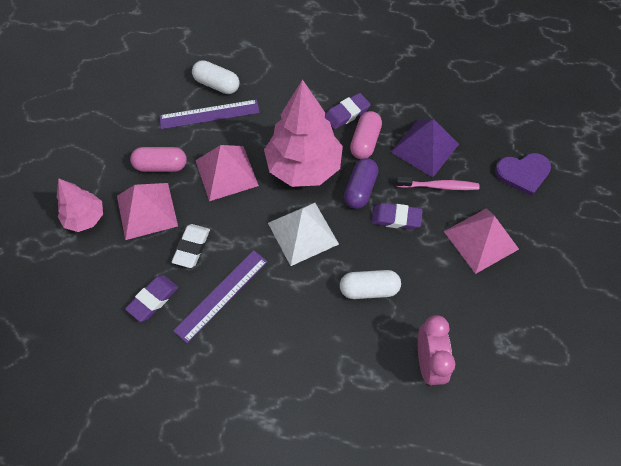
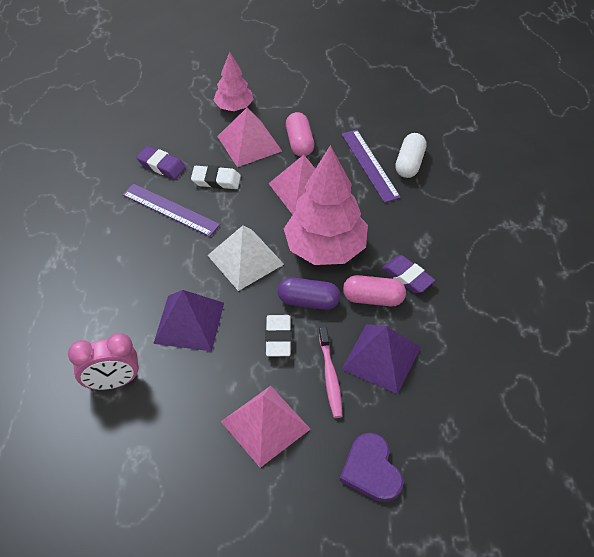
camera: 80 degrees right, 10 degrees down
(369, 289) = (189, 322): white capsule -> purple pyramid
(396, 218) = (278, 338): purple eraser -> white eraser

